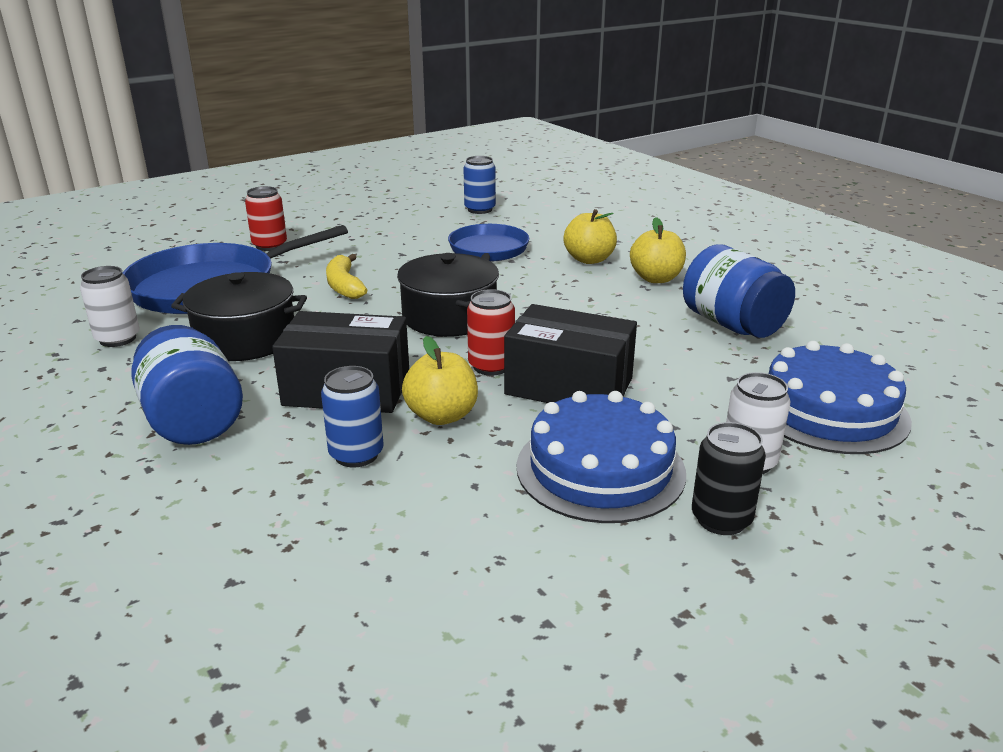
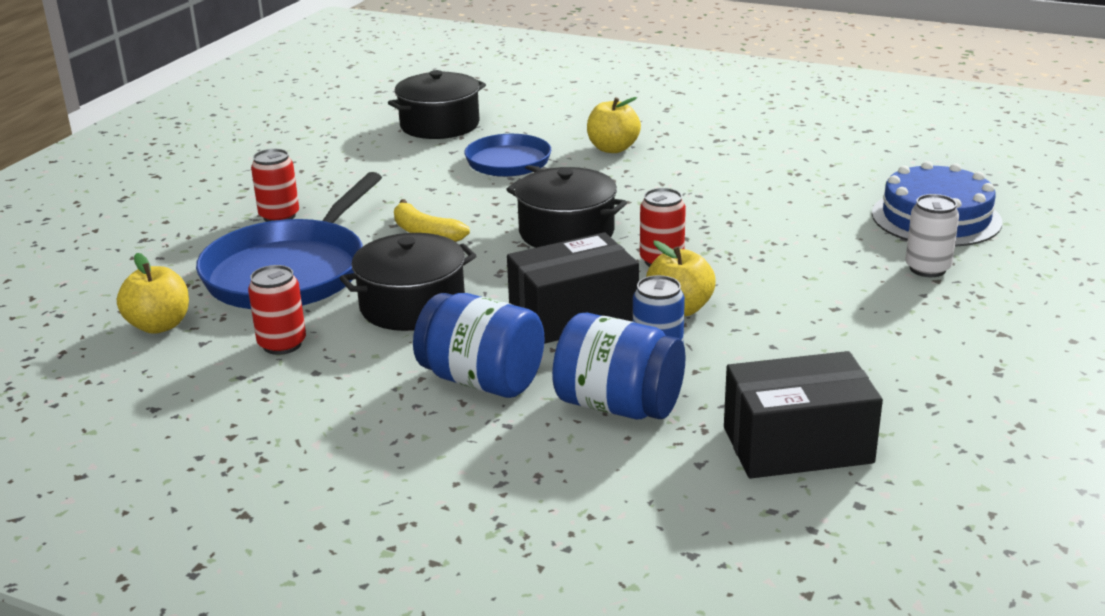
camera: 30 degrees left, 0 degrees up
(118, 339) = (282, 344): white can -> red can
(480, 209) = (439, 125): blue can -> black pot
(568, 387) = (742, 257): black box -> black box (797, 445)
(600, 469) = (841, 305): blue cake -> none
(656, 278) = (691, 151): yellow apple -> yellow apple (159, 325)
(721, 519) = (953, 309): black can -> none
(732, 324) = (798, 173): blue jar -> blue jar (618, 406)

